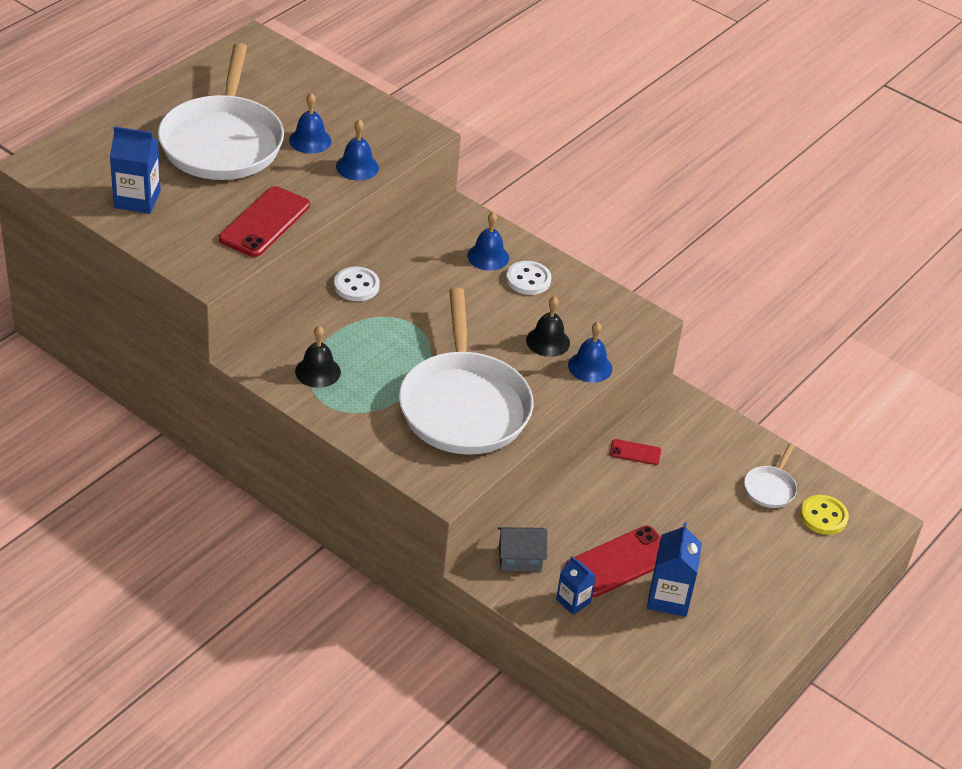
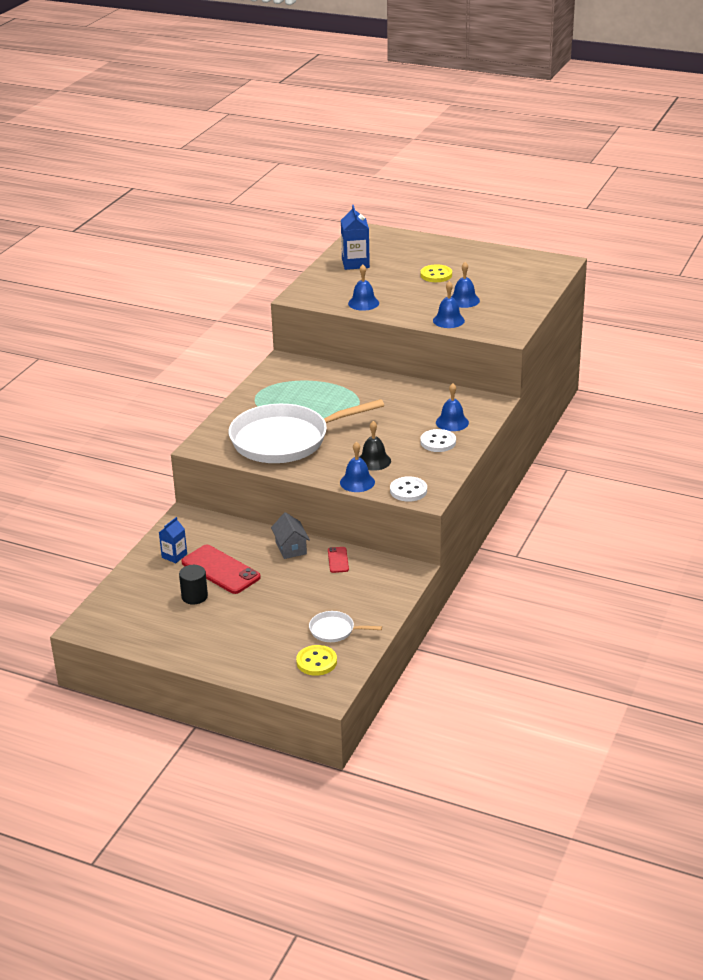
camera: 80 degrees right, 10 degrees down
(222, 142) = (436, 275): white pan -> yellow button
(264, 222) = (363, 303): red phone -> blue bell
(318, 371) = (286, 384): black bell -> none
(356, 286) = (381, 381): white button -> white button (408, 490)
(520, 559) = (204, 528): grey house -> grey house (291, 548)
(669, 598) = (194, 596): blue carton -> black cylinder

